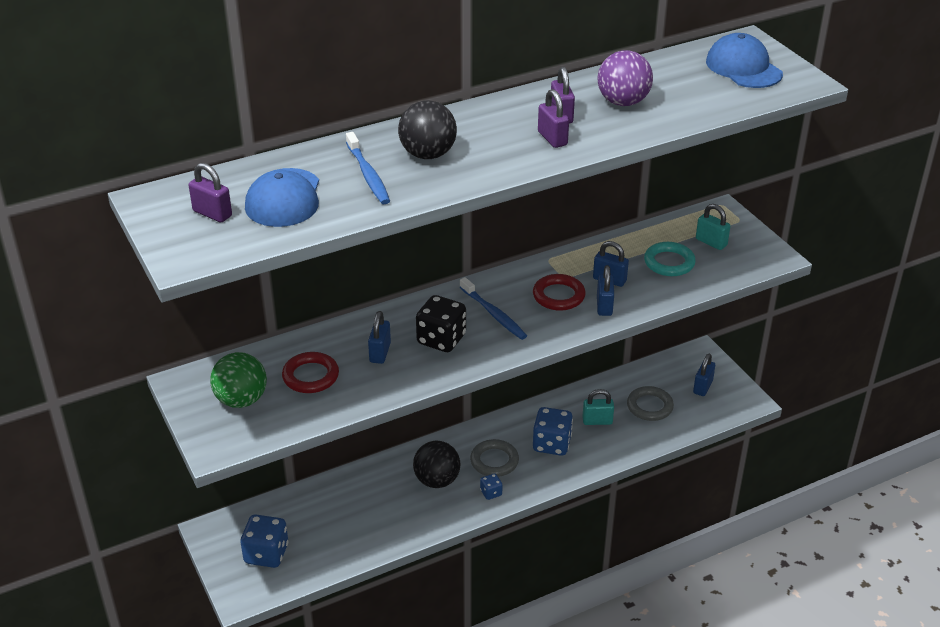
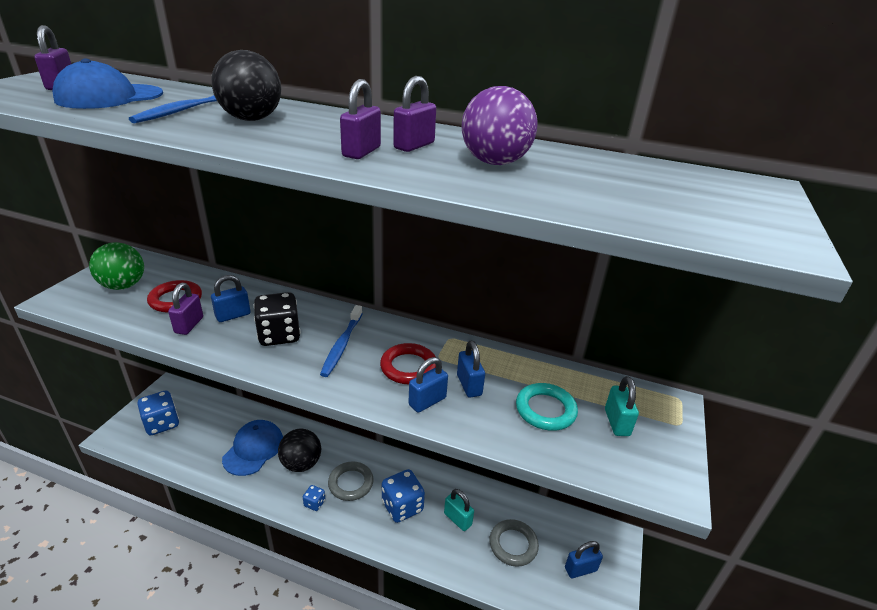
camera: 45 degrees right, 5 degrees down
(365, 381) = (189, 325): none -> purple padlock
(743, 68) = (707, 198): blue cap -> blue cap (253, 449)

